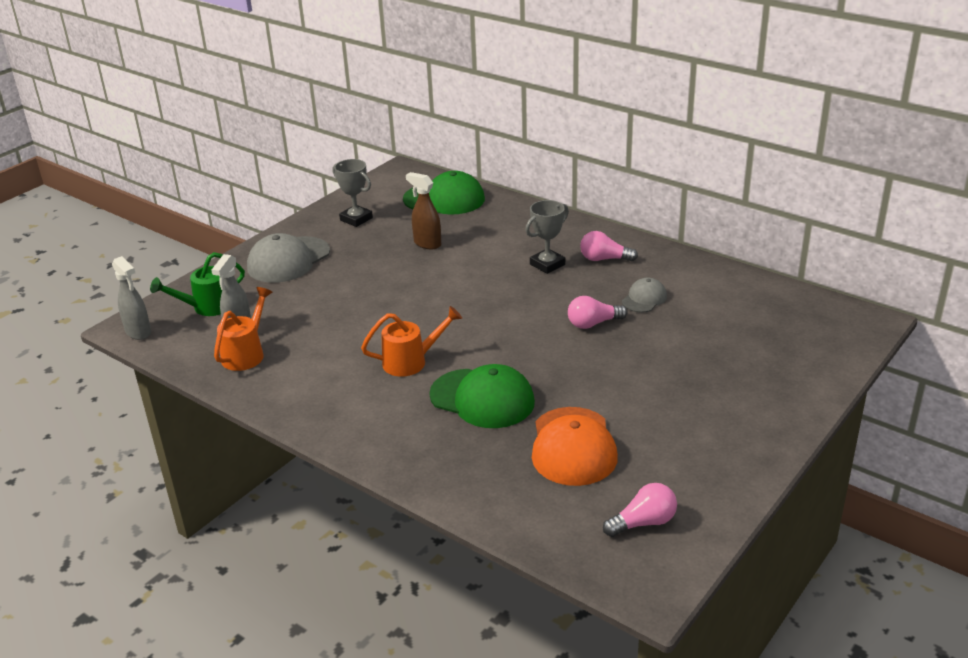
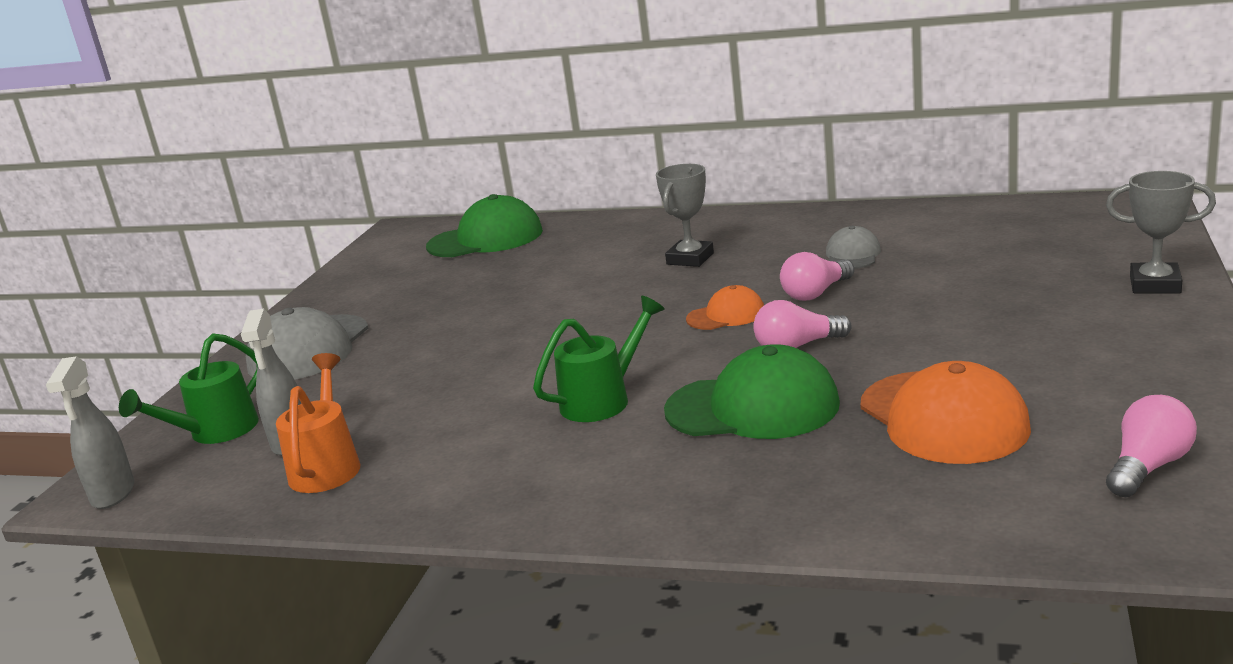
camera: 20 degrees left, 10 degrees down
(138, 332) = (113, 494): grey spray bottle -> grey spray bottle turned 60 degrees clockwise
(356, 219) = (376, 285): grey trophy -> grey trophy (1155, 285)
(411, 362) = (603, 400): orange watering can -> green watering can
(427, 243) = (503, 282): brown spray bottle -> none
(527, 322) = (726, 315): none -> orange cap
(604, 259) = (758, 236): pink light bulb -> pink light bulb (797, 346)

